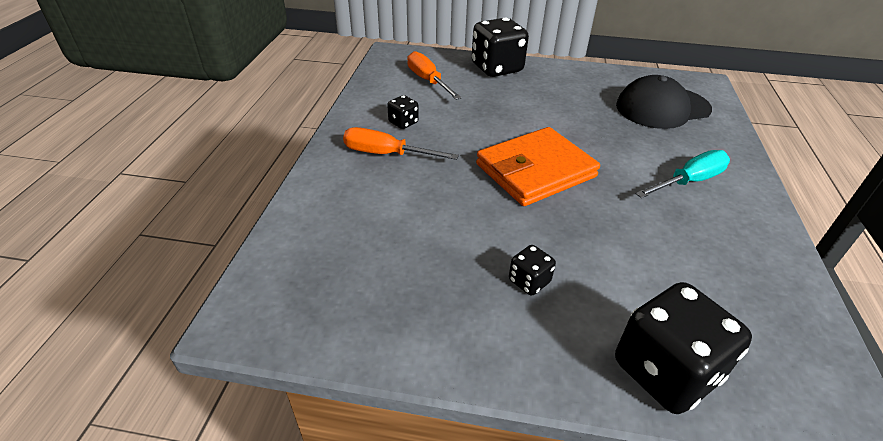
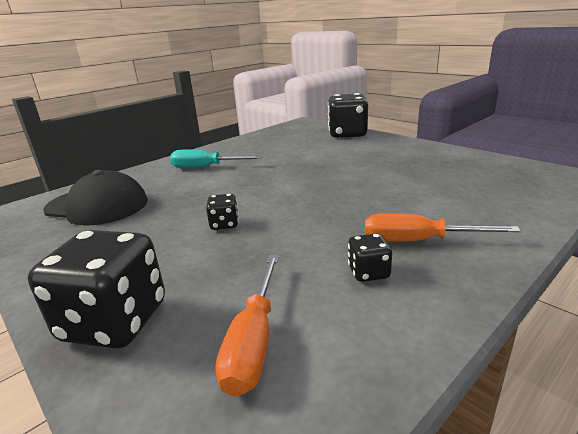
camera: 140 degrees left, 15 degrees down
(386, 154) = (418, 241): orange screwdriver -> orange screwdriver turned 135 degrees clockwise
(529, 281) = (373, 157): black dice -> black dice (224, 224)
(535, 170) = (290, 194): orange wallet -> none

